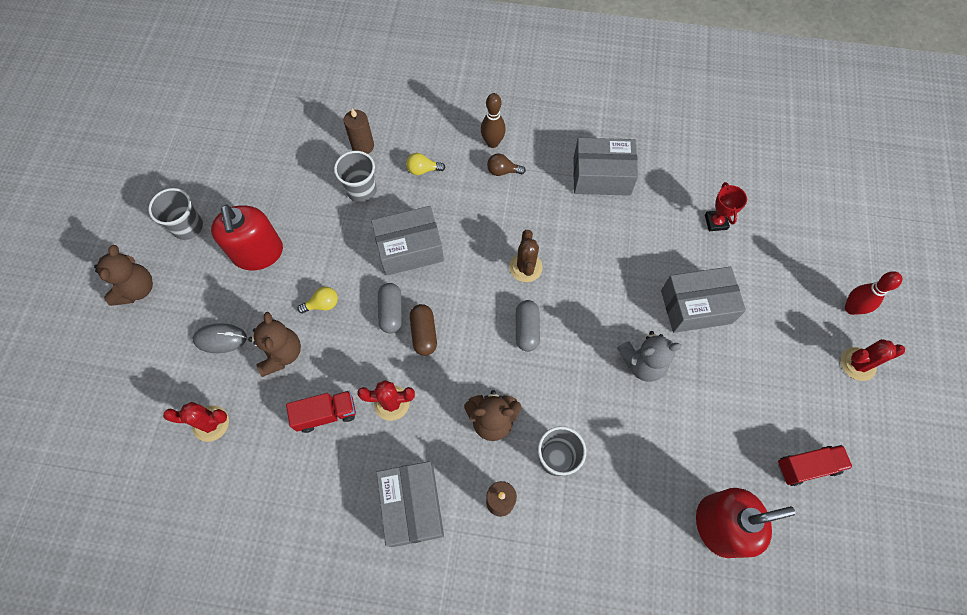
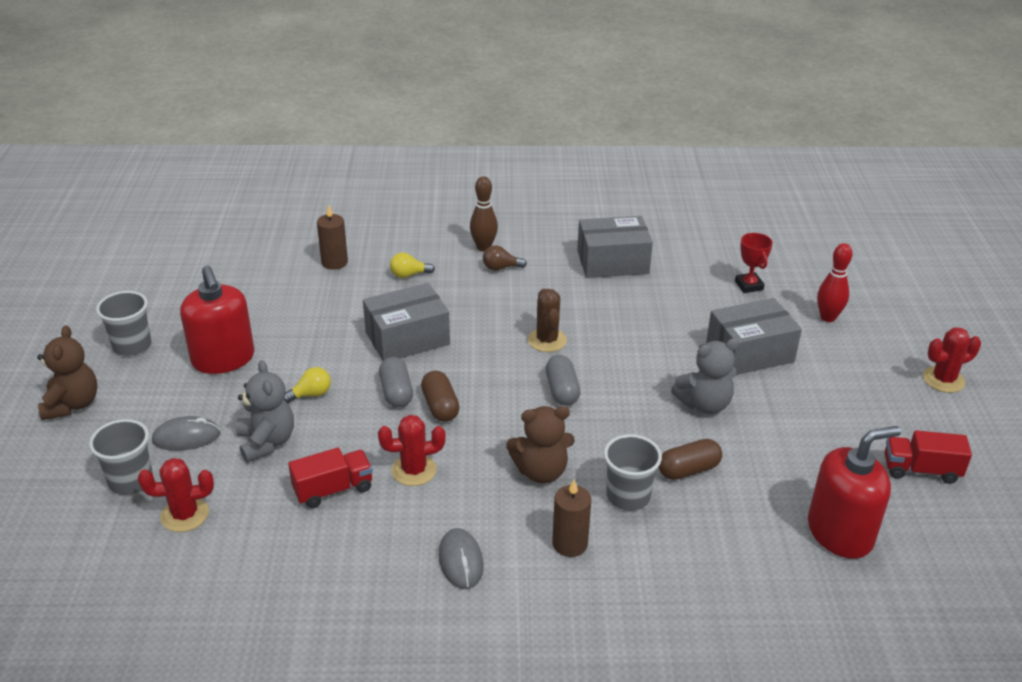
camera: 10 degrees left, 30 degrees down
(281, 354) = (267, 442): brown teddy bear -> grey teddy bear
(361, 190) = (340, 297): grey cup -> grey cup (131, 481)
(412, 506) = (461, 561): grey box -> grey mouse
(612, 436) = (688, 470): none -> brown capsule
(807, 467) = (921, 470): red truck -> red truck turned 150 degrees counterclockwise
(851, 308) = (919, 337): red bowling pin -> red bowling pin (828, 317)

